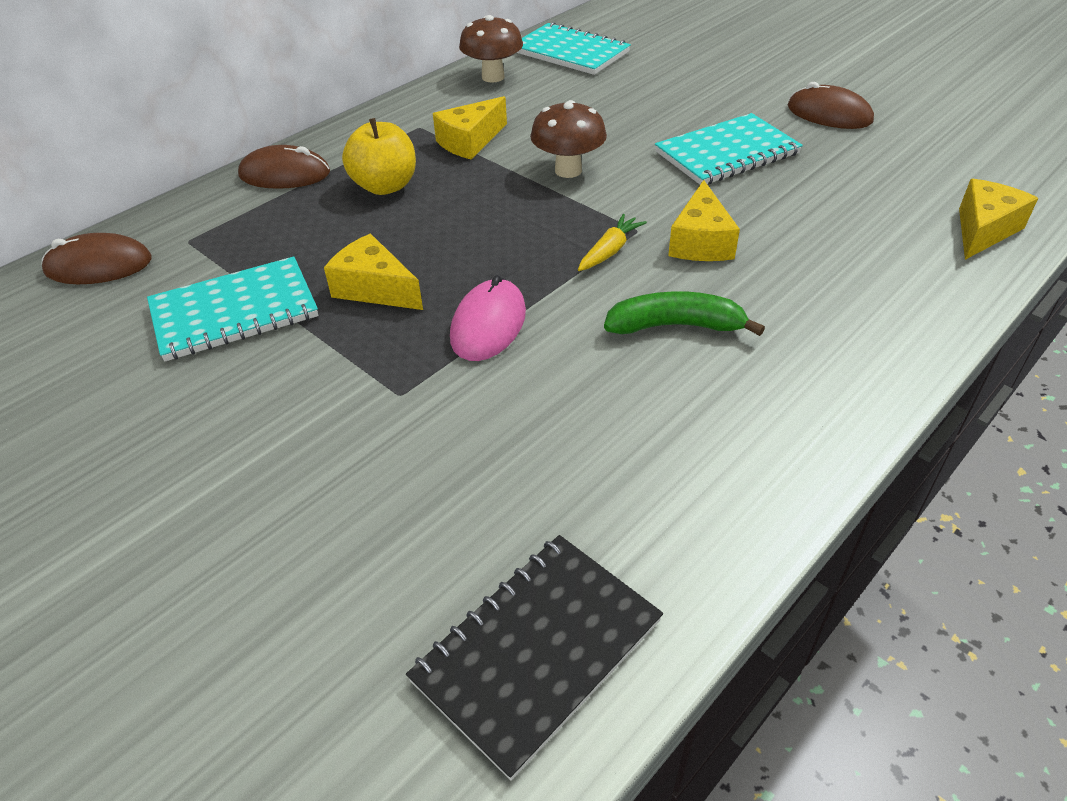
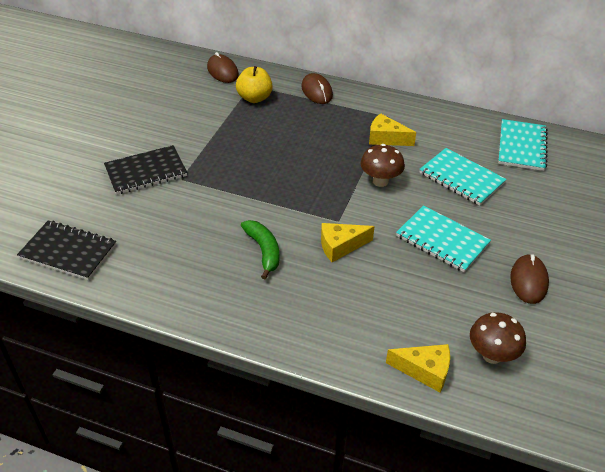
camera: 65 degrees right, 0 degrees up
(234, 312) = (211, 117): turquoise notebook -> turquoise notebook (461, 178)
(335, 447) = (146, 172): none -> black notebook
(374, 288) = (244, 149): yellow cheese -> none
(385, 186) = (325, 124): yellow apple -> yellow apple (254, 98)
(488, 324) = (236, 190): pink mouse -> none
(493, 77) = (464, 125): brown mushroom -> brown mushroom (492, 355)
(610, 251) = (313, 214): yellow carrot -> none

